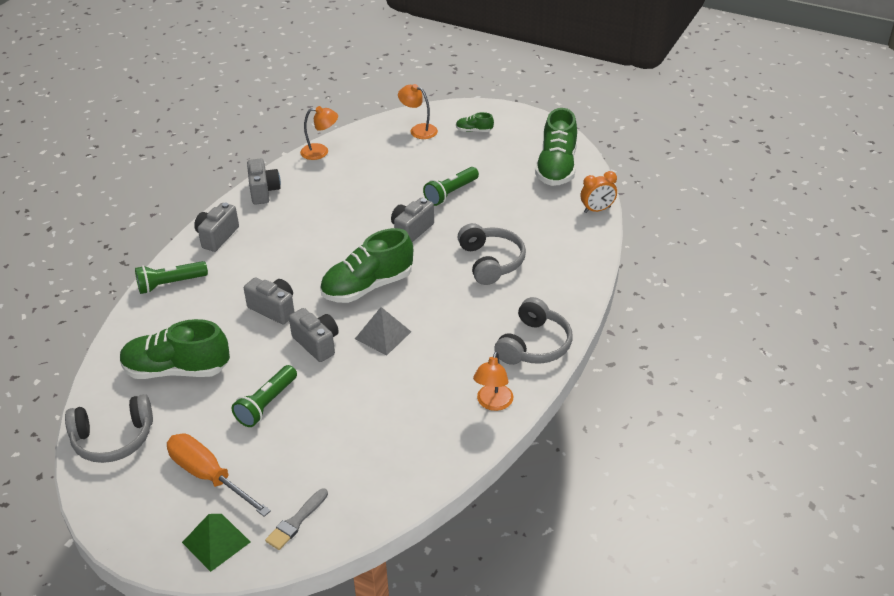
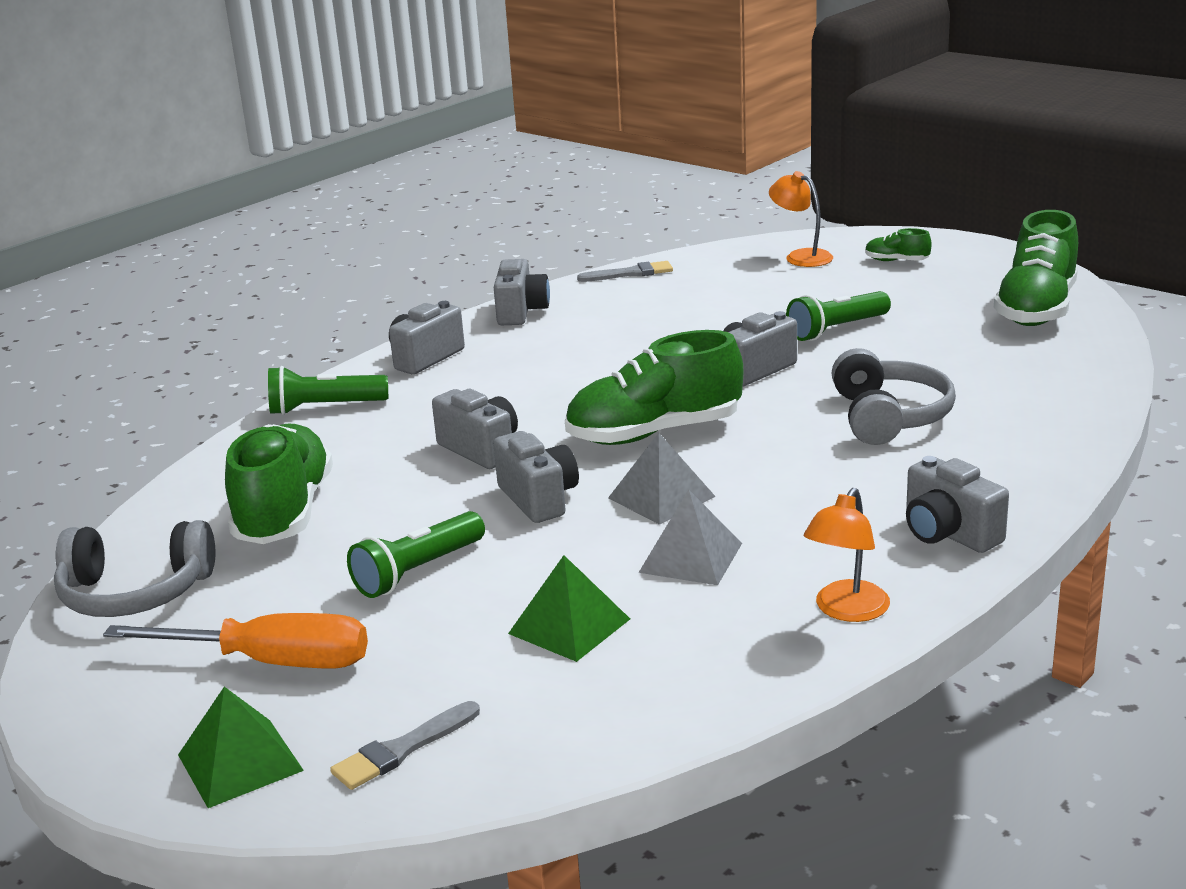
camera: 15 degrees right, 15 degrees down
(177, 370) = (284, 513): green shoe -> green shoe turned 75 degrees clockwise
(208, 476) = (271, 662): orange screwdriver -> orange screwdriver turned 135 degrees clockwise
(320, 152) = (630, 273): orange lamp -> grey brush
(357, 431) = (569, 626): none -> green pyramid
(408, 377) = (691, 557): none -> grey pyramid
(534, 345) = (948, 533): grey headphones -> grey camera
(597, 210) = (1105, 363): orange clock -> none

